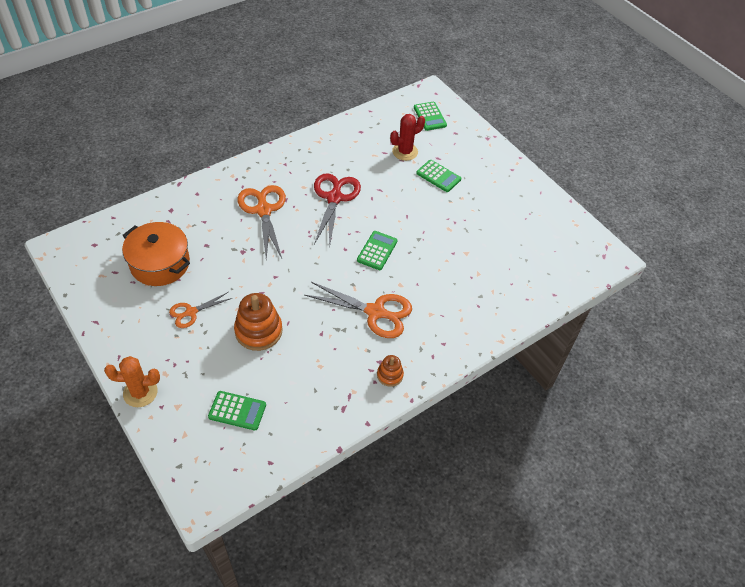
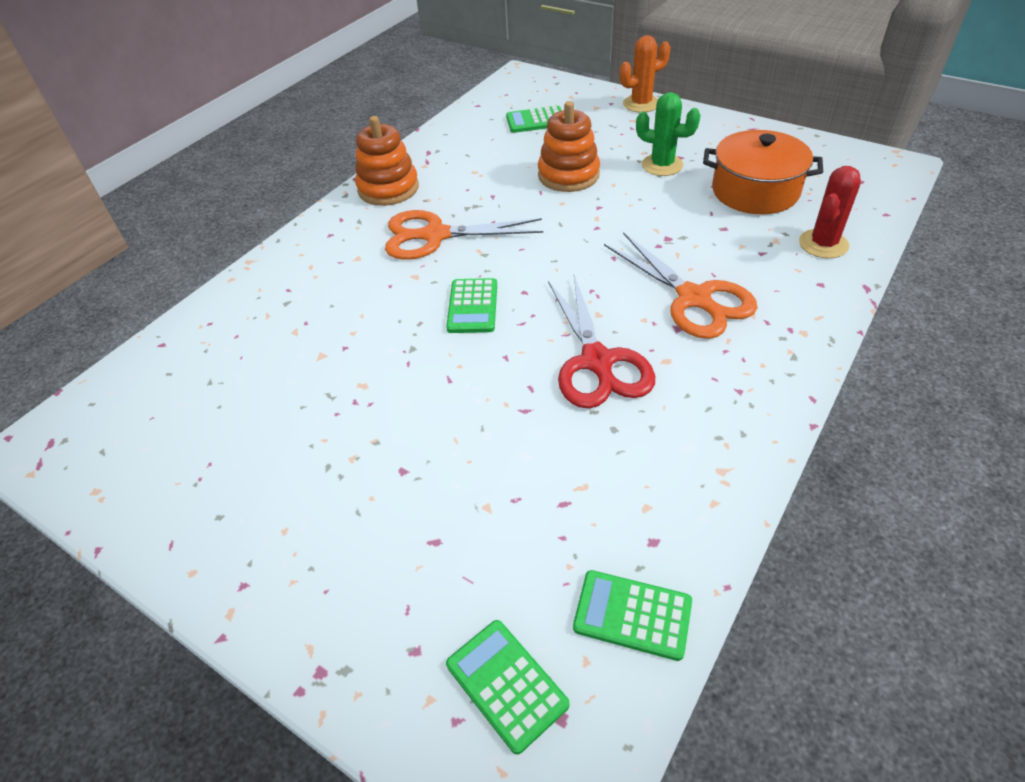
camera: 165 degrees right, 5 degrees down
(191, 312) = (662, 165): orange scissors -> green cactus
(390, 375) = (388, 188): orange stacking toy -> orange stacking toy, size x1.84
(405, 152) = (519, 526): red cactus -> red cactus (823, 244)
(438, 176) = (417, 490): green calculator -> green calculator (632, 615)

